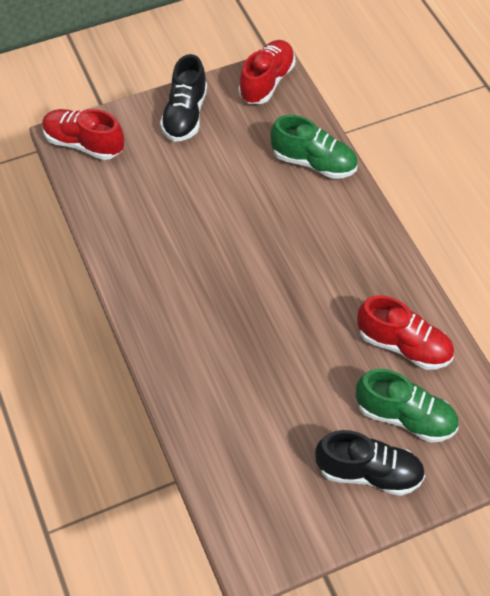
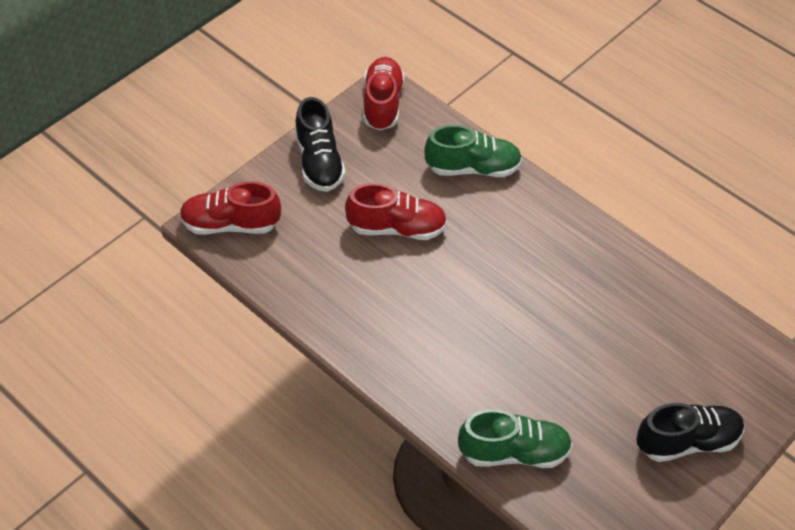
camera: 25 degrees left, 5 degrees down
(403, 345) = (653, 312): red shoe -> red shoe (396, 228)
(405, 416) = (690, 378): green shoe -> green shoe (514, 452)

